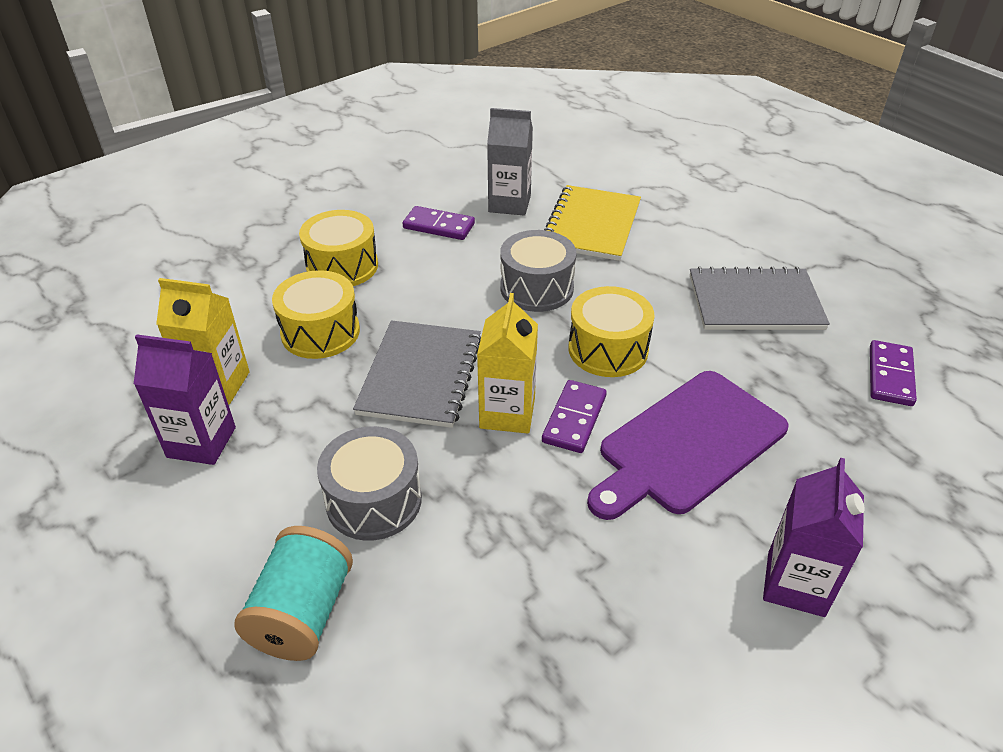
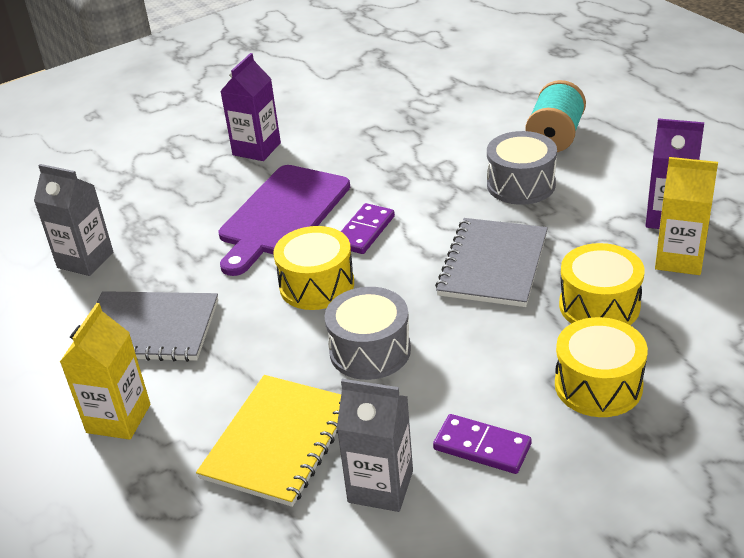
camera: 170 degrees left, 5 degrees down
(507, 413) = (418, 236): yellow carton -> yellow carton (118, 418)
(688, 444) = (282, 215): purple cutting board -> purple cutting board turned 150 degrees clockwise
(890, 376) = (85, 260): purple domino -> grey carton

